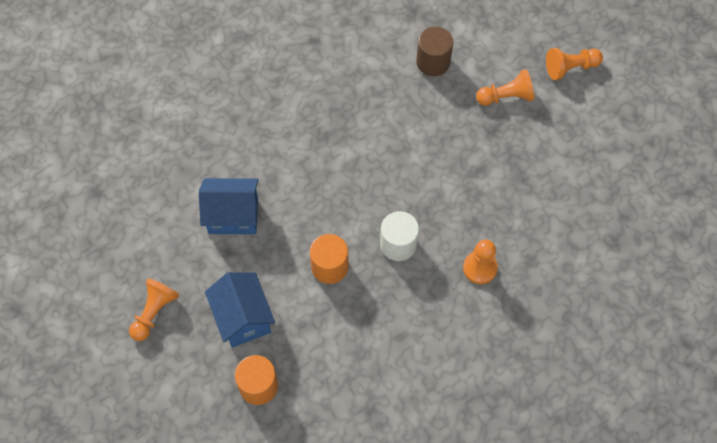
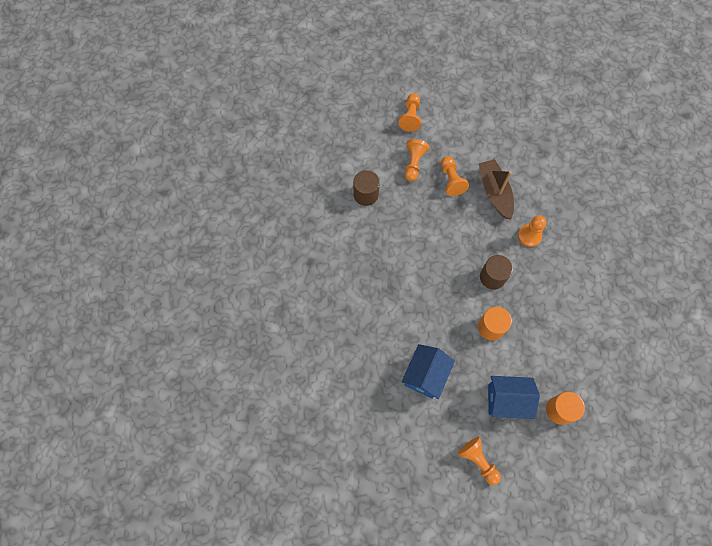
camera: 65 degrees left, 5 degrees up
(398, 244) = (492, 277): white cylinder -> brown cylinder
(507, 147) = (451, 180): none -> orange pawn
(519, 204) = (494, 192): none -> brown boat

